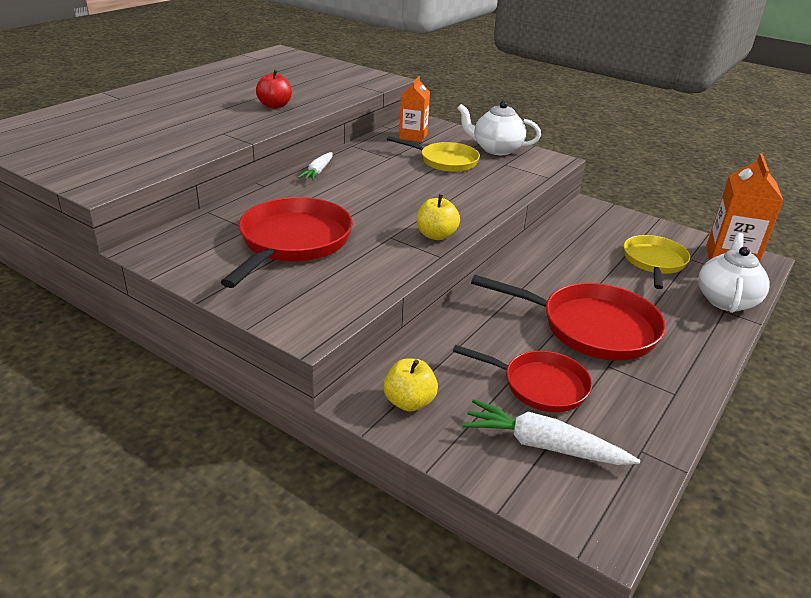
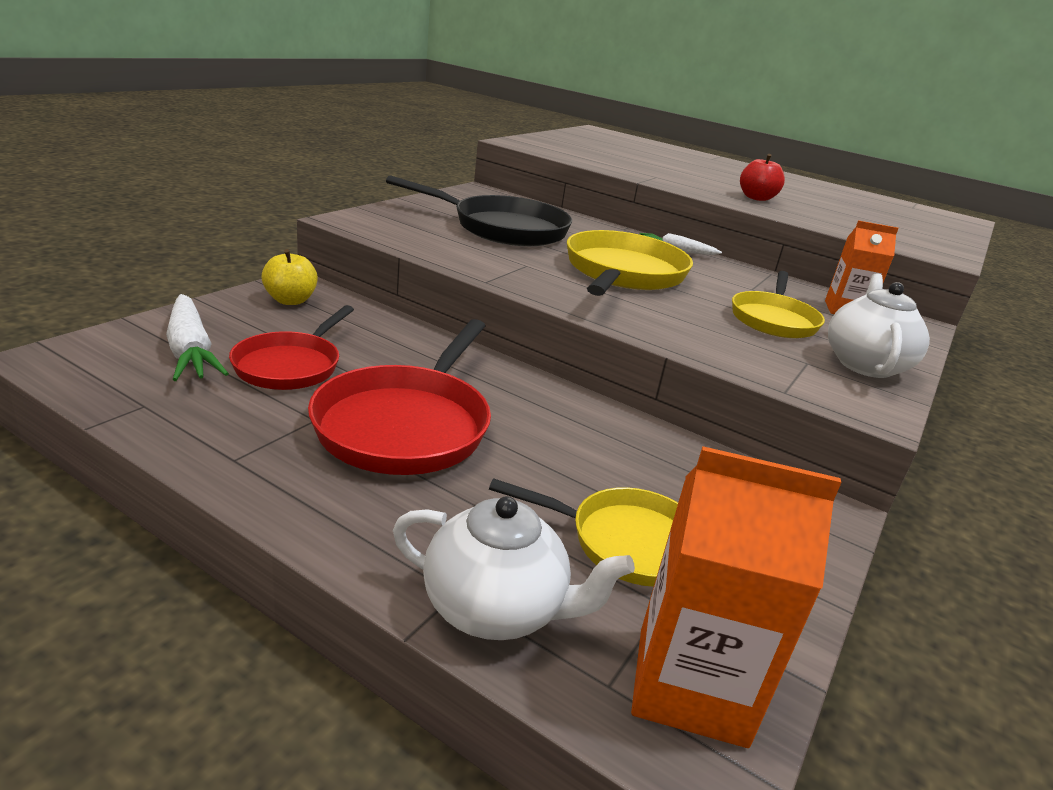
camera: 85 degrees right, 5 degrees down
(293, 242) = (503, 228): red pan -> black pan
(387, 199) = (623, 273): none -> yellow pan
(436, 235) = (537, 285): yellow apple -> none
(543, 445) = (191, 350): white carrot -> white carrot turned 135 degrees clockwise

